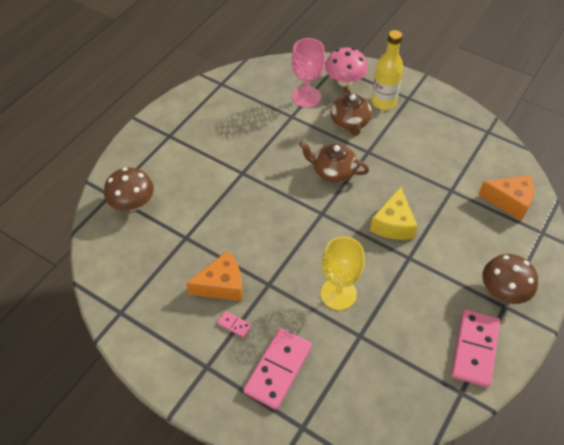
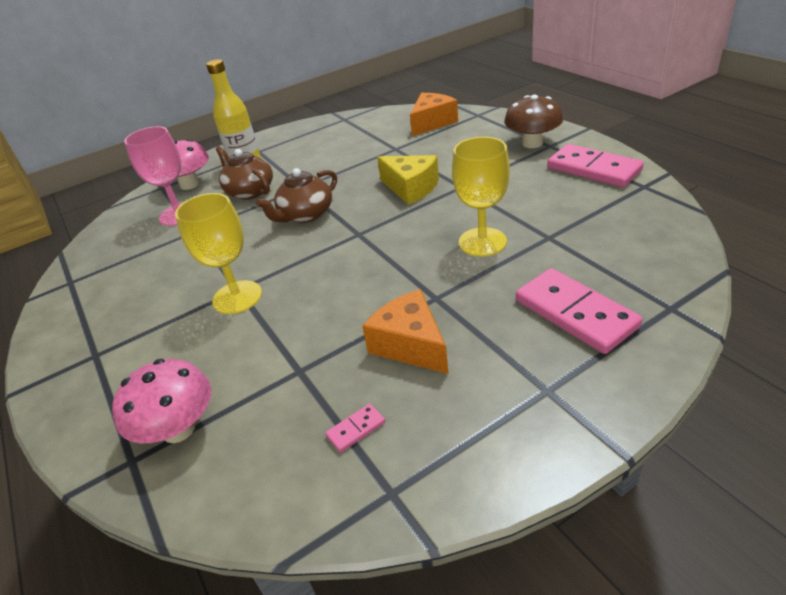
camera: 60 degrees left, 15 degrees down
(132, 203) = (178, 429): brown mushroom -> pink mushroom
(222, 285) = (410, 345): orange cheese -> orange cheese turned 45 degrees counterclockwise
(234, 176) = (237, 297): none -> yellow goblet
(234, 325) = (485, 344): pink domino -> pink domino (356, 429)
(350, 122) = (250, 191): brown teapot -> brown teapot turned 150 degrees counterclockwise

